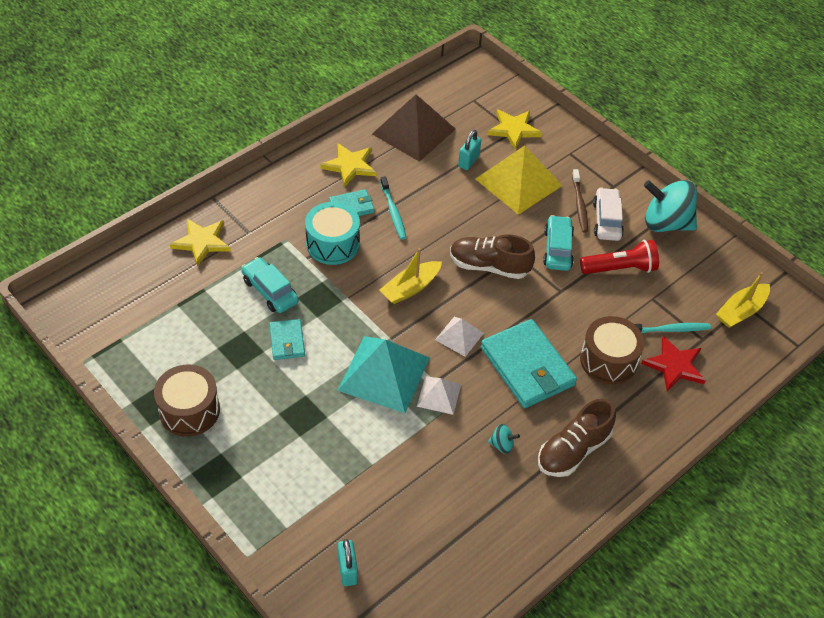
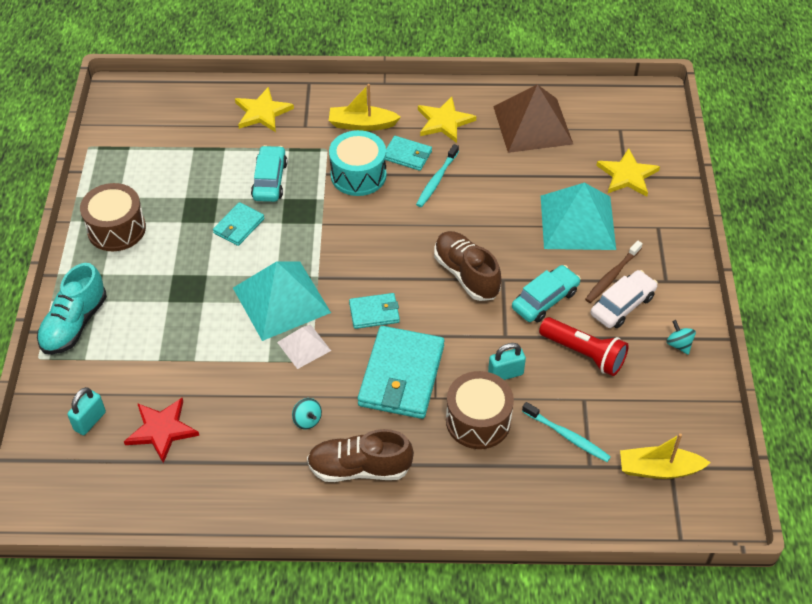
camera: 45 degrees right, 0 degrees up
(245, 508) = (74, 324): none -> turquoise shoe
(410, 288) = (379, 249): yellow boat -> yellow boat (362, 124)
(459, 336) = (374, 313): white pyramid -> turquoise wallet
(468, 161) = (552, 178): turquoise padlock -> turquoise padlock (505, 374)
(518, 182) = (577, 222): yellow pyramid -> turquoise pyramid
(665, 223) = (679, 344): turquoise spinning top -> turquoise spinning top, size x0.42
(674, 366) = (534, 468): red star -> red star (161, 430)

